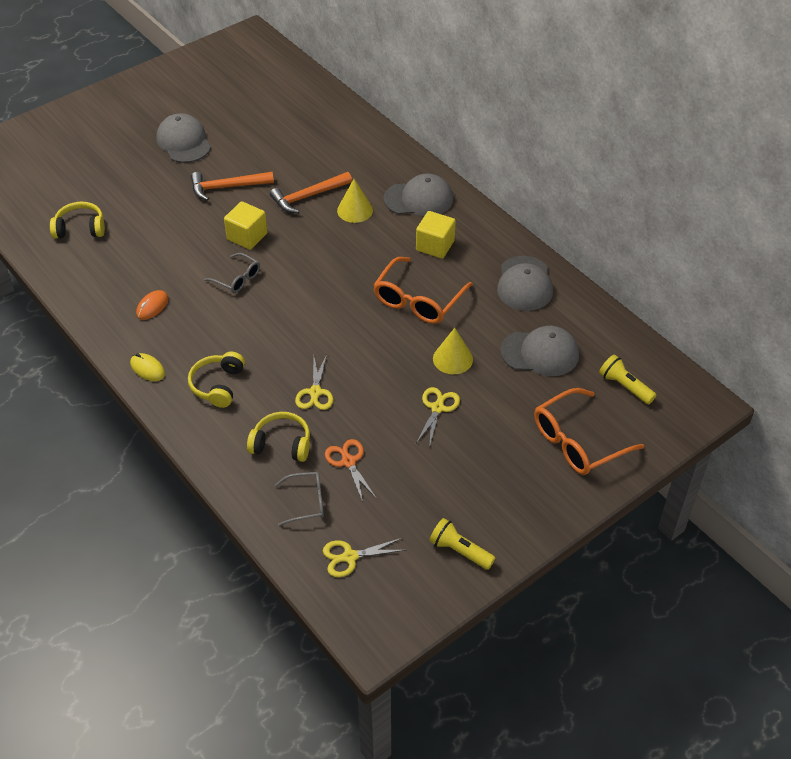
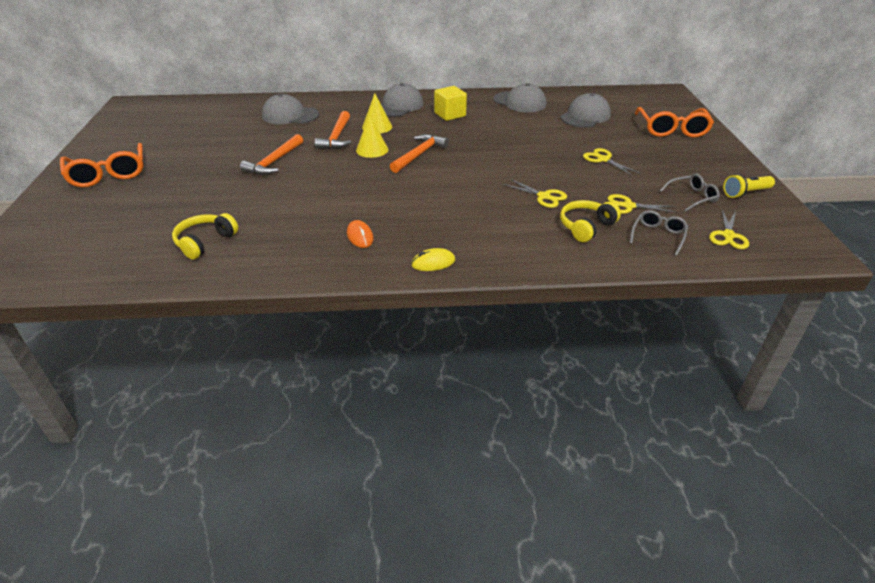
camera: 55 degrees left, 10 degrees down
(184, 142) = (190, 162): grey cap -> grey cap (290, 115)
(218, 385) = (491, 234): yellow headphones -> none
(237, 278) = (381, 189): grey glasses -> grey glasses (692, 197)
(247, 236) = (341, 171): yellow cube -> none
(323, 269) = (419, 154): none -> orange hammer
(348, 462) = (628, 206): orange scissors -> yellow scissors
(418, 300) = (494, 135): orange glasses -> orange glasses (108, 174)
(452, 359) = (562, 141): yellow cone -> yellow cone (372, 150)
(624, 386) = (637, 104): yellow flashlight -> none

